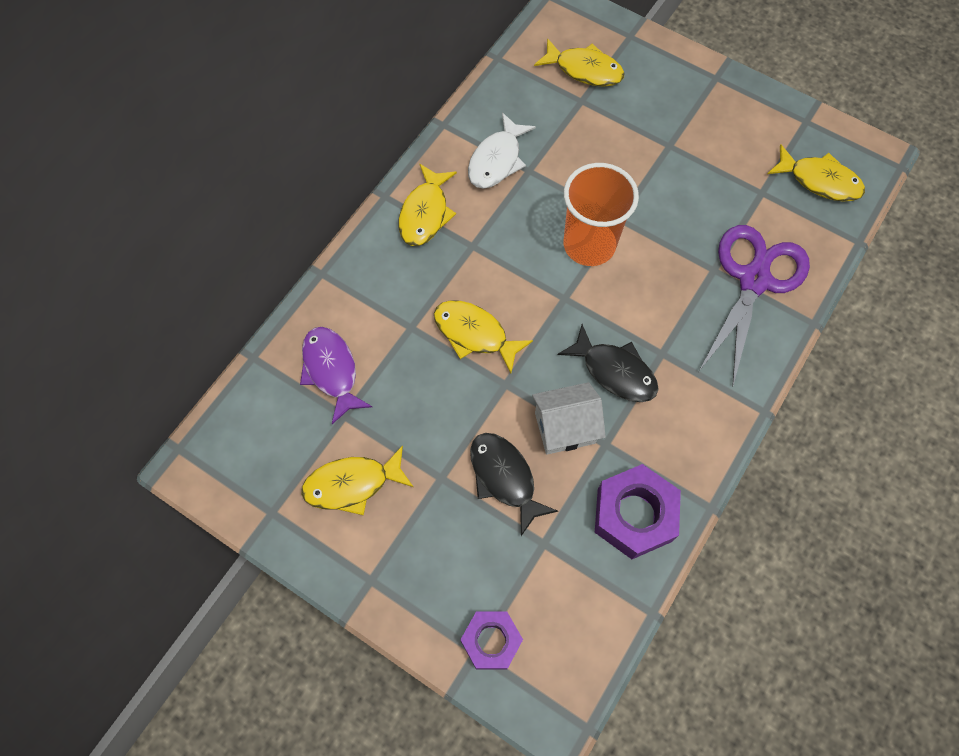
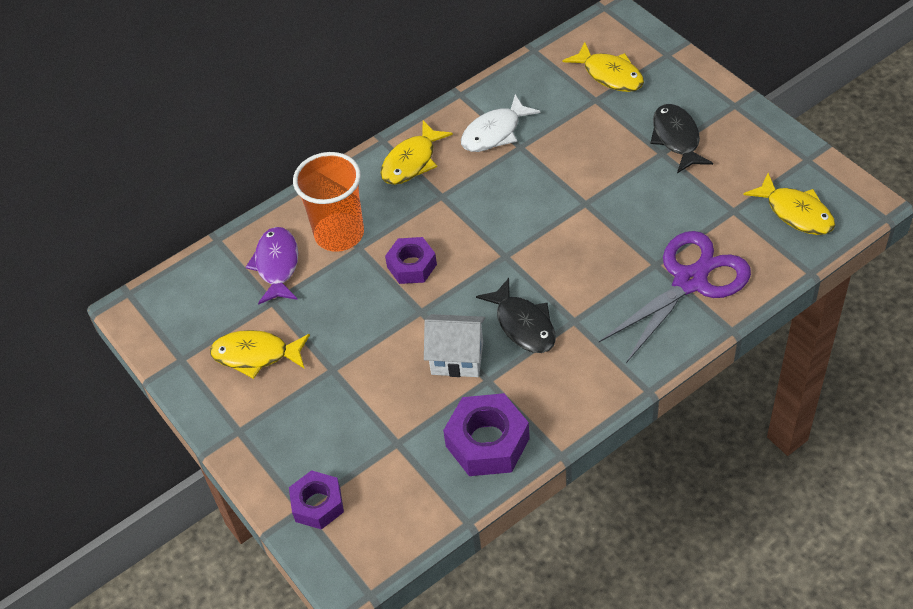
camera: 25 degrees right, 15 degrees down
(474, 334) = (411, 266): yellow fish -> purple nut
(504, 478) = (386, 383): black fish -> black fish (676, 138)
(589, 245) = (547, 218): orange cup -> orange cup (339, 234)

